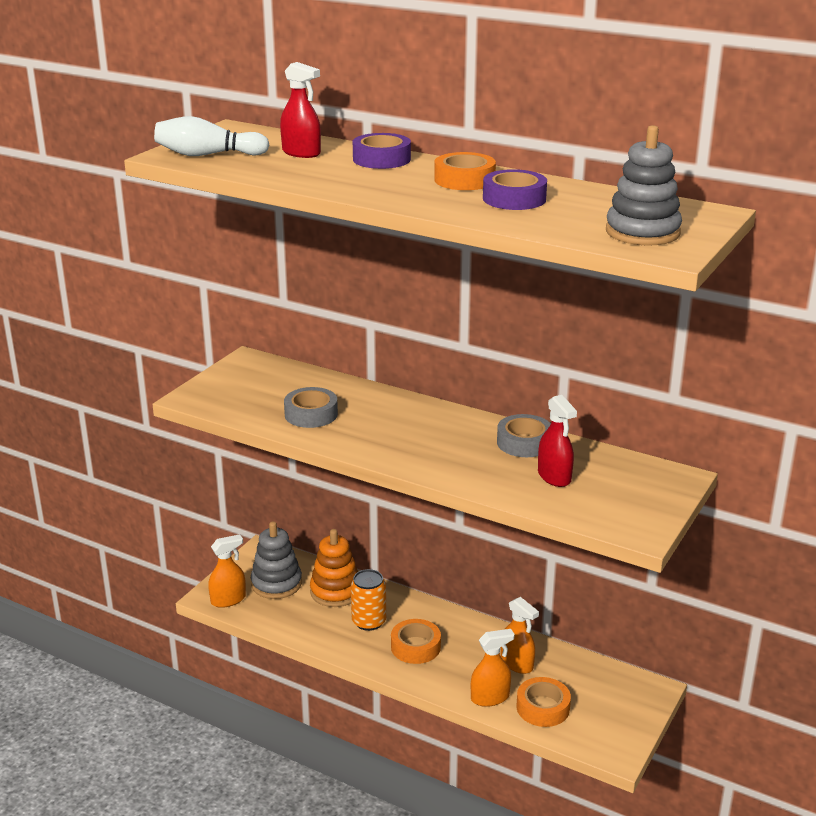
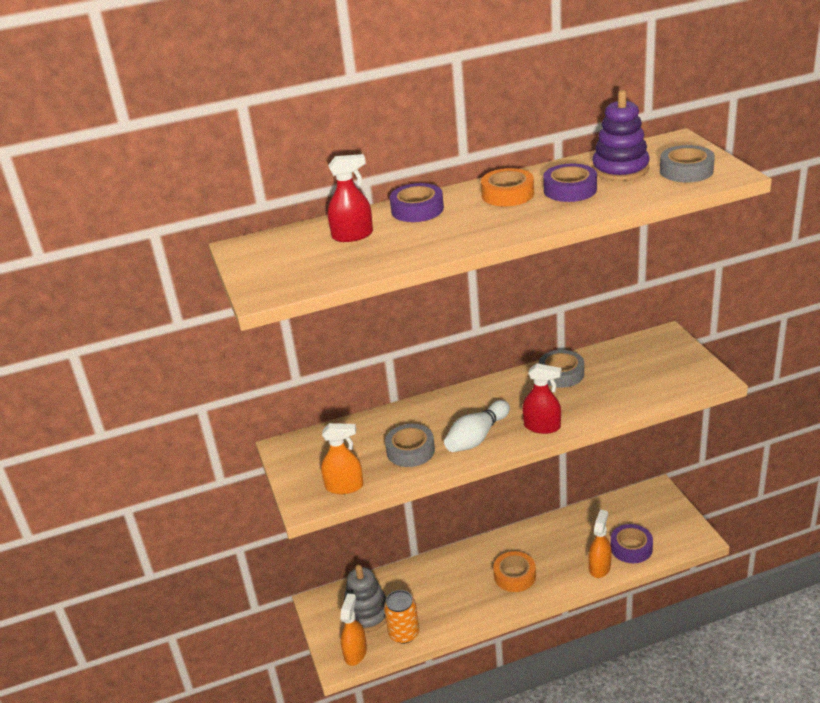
camera: 45 degrees left, 5 degrees up
(208, 155) = (293, 275): white bowling pin -> white bowling pin (477, 437)
(335, 591) = (411, 585): orange stacking toy -> none
(369, 621) = (463, 585): orange can -> orange can (404, 633)
(517, 663) = (579, 536): orange spray bottle -> orange spray bottle (344, 486)
(543, 707) = (631, 548): orange tape -> purple tape
(554, 477) = (616, 381): red spray bottle -> red spray bottle (542, 426)
(596, 206) = (620, 169): none -> purple stacking toy
(642, 232) = (686, 171): grey stacking toy -> grey tape

